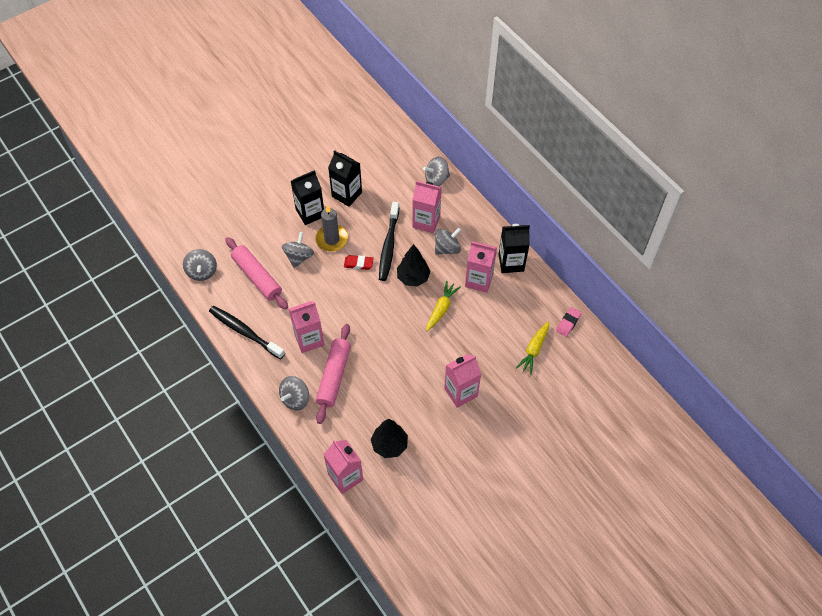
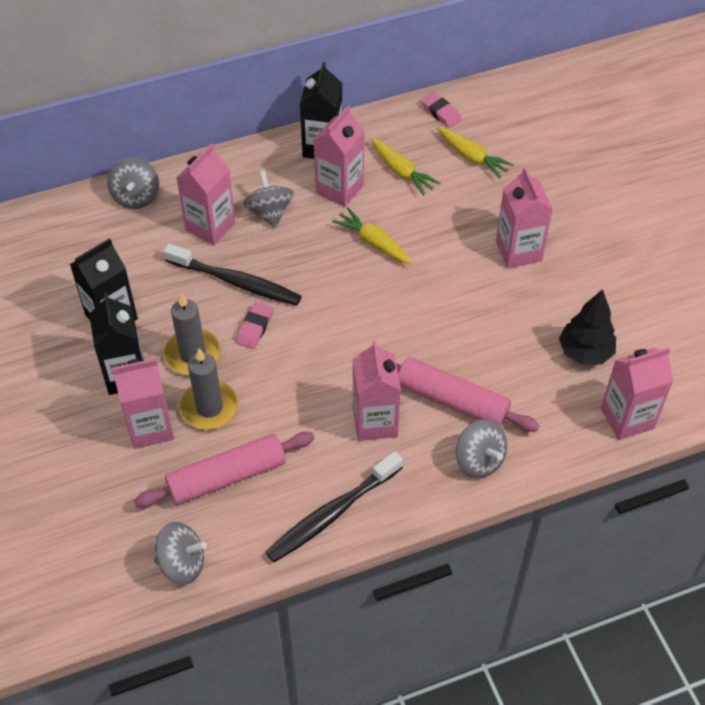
camera: 75 degrees left, 5 degrees down
(279, 234) = (150, 427): none -> pink carton
(299, 257) = (209, 407): grey spinning top -> grey candle
(358, 264) = (255, 328): red eraser -> pink eraser
(413, 278) = (306, 264): black tree -> none
(506, 311) = (402, 172): none -> yellow carrot

